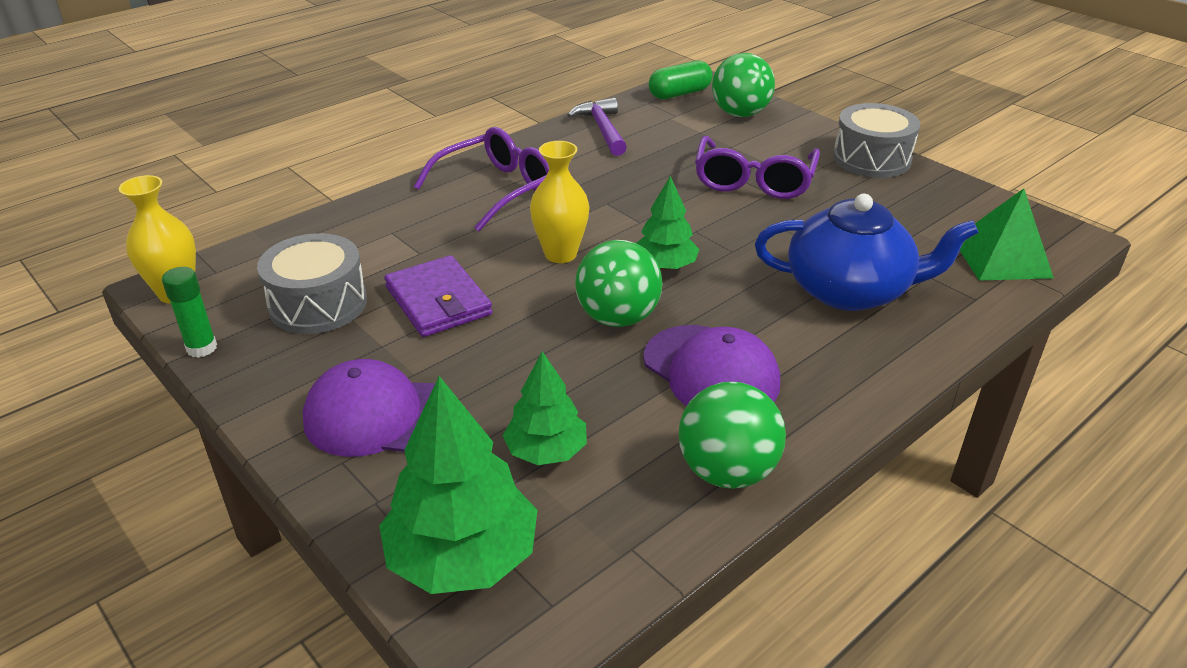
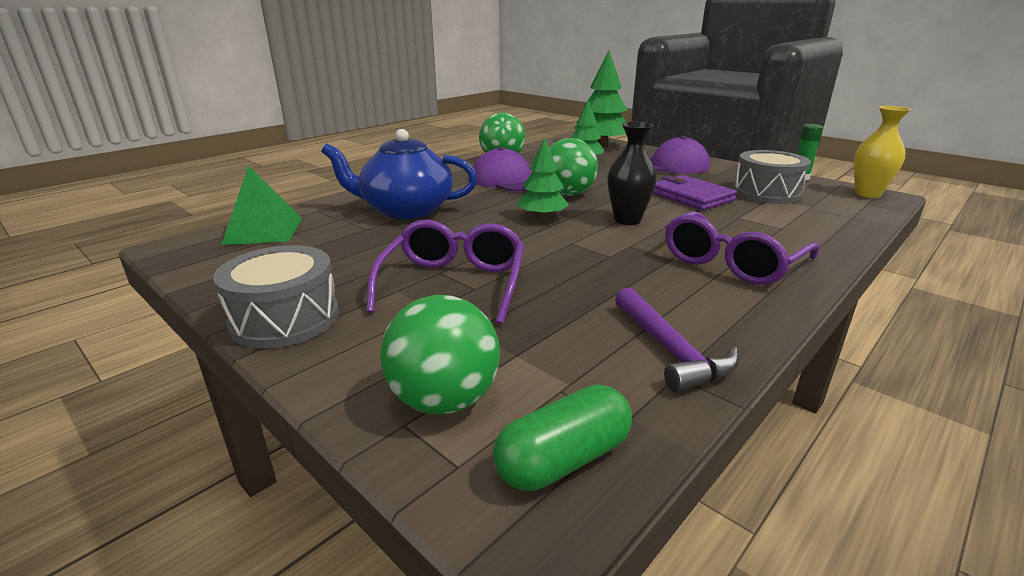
camera: 175 degrees right, 10 degrees down
(560, 254) = (627, 220): yellow vase -> black vase

